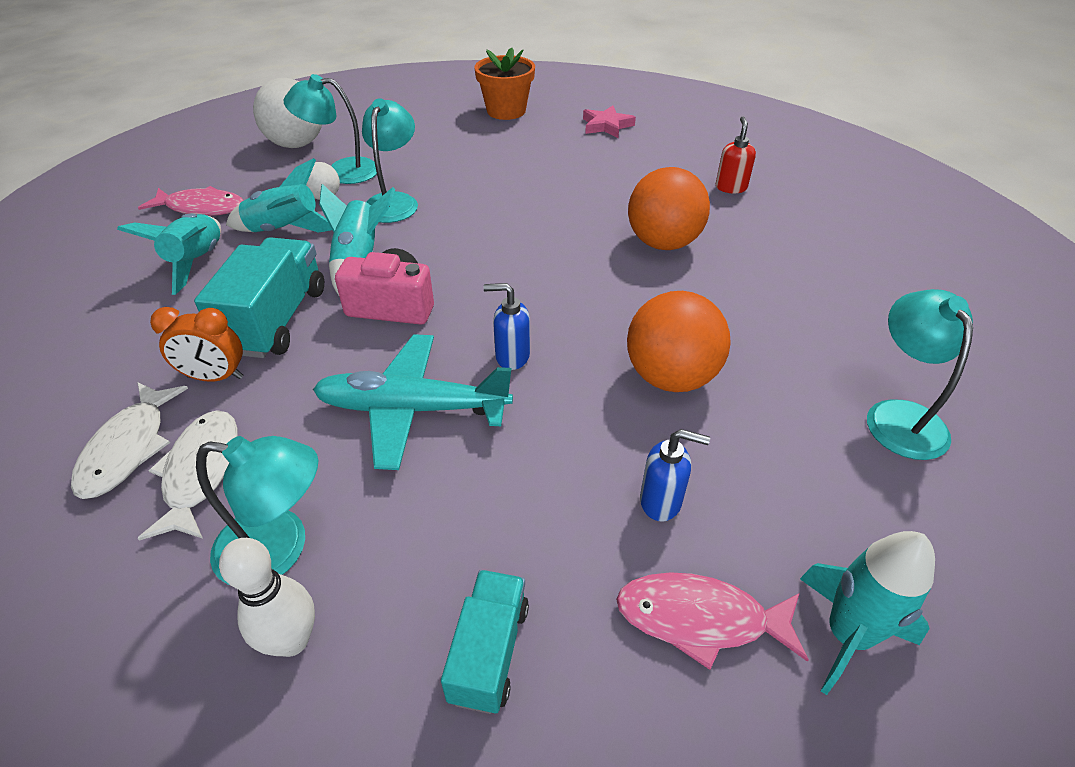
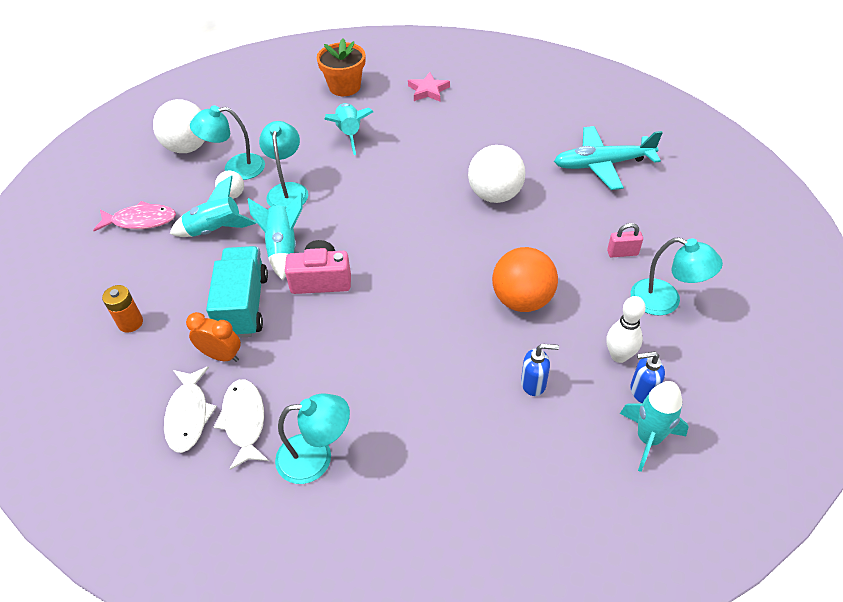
camera: 10 degrees left, 5 degrees up
(122, 317) = (130, 323): none -> orange battery
(197, 262) = (162, 268): turquoise rocket -> turquoise rocket (349, 134)
(215, 377) = (221, 356): orange clock -> orange clock turned 150 degrees counterclockwise
(292, 640) = (346, 505): white bowling pin -> white bowling pin (619, 356)
(413, 409) = (363, 353): turquoise plane -> turquoise plane (603, 164)
(489, 652) = (459, 488): turquoise truck -> none
(511, 356) = (415, 304): blue soap dispenser -> blue soap dispenser (642, 391)
(663, 243) = (495, 195): orange ball -> white ball
(700, 619) = (569, 446): pink fish -> none
(730, 187) = (533, 137): red soap dispenser -> none
(837, 339) = (622, 253): none -> pink padlock
(899, 416) = (665, 301): turquoise lamp -> turquoise lamp turned 135 degrees clockwise

